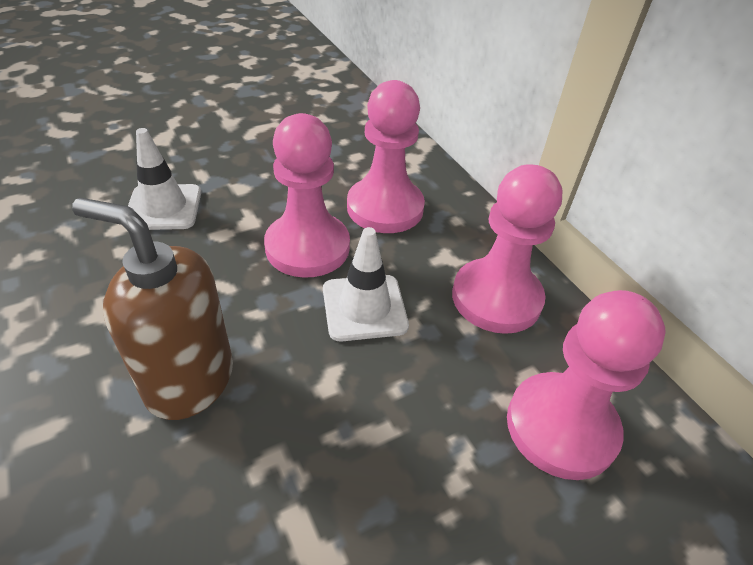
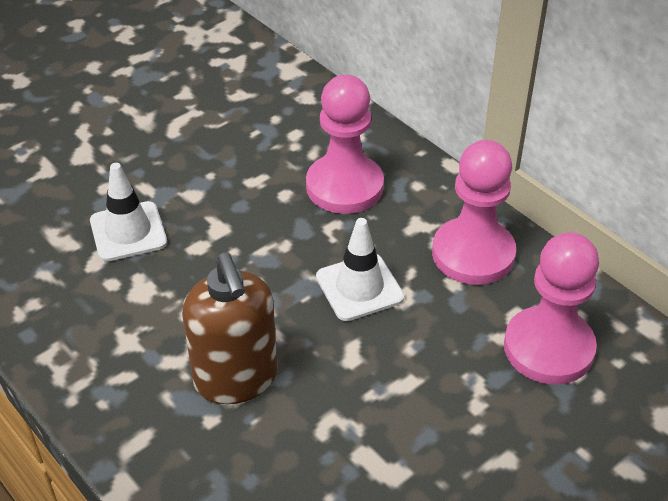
camera: 10 degrees left, 0 degrees up
(189, 380) = (236, 379): brown soap dispenser -> brown soap dispenser turned 120 degrees counterclockwise
(307, 247) = (286, 242): pink pawn -> none

